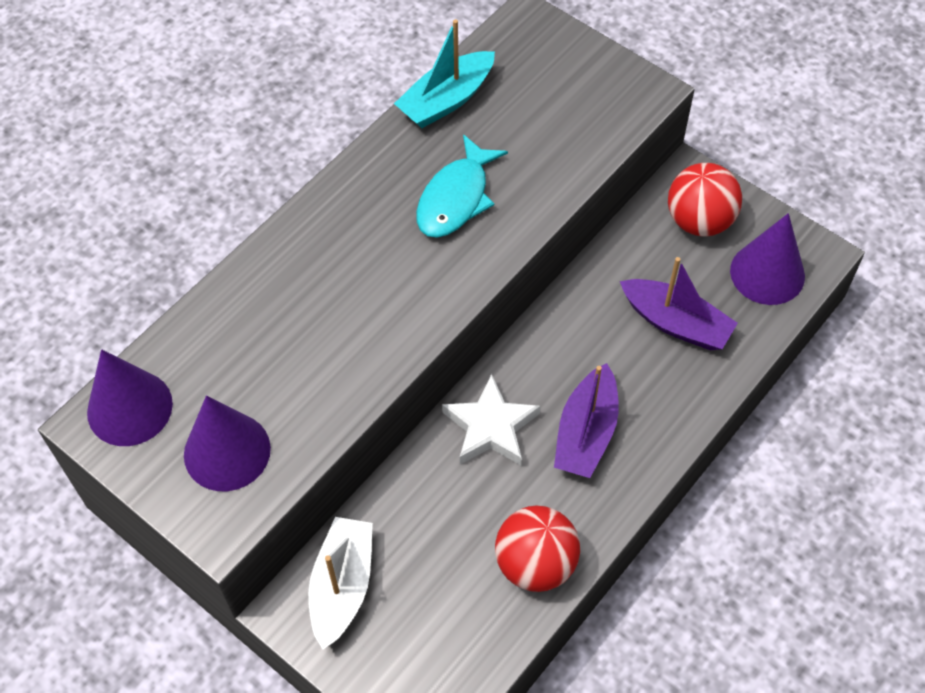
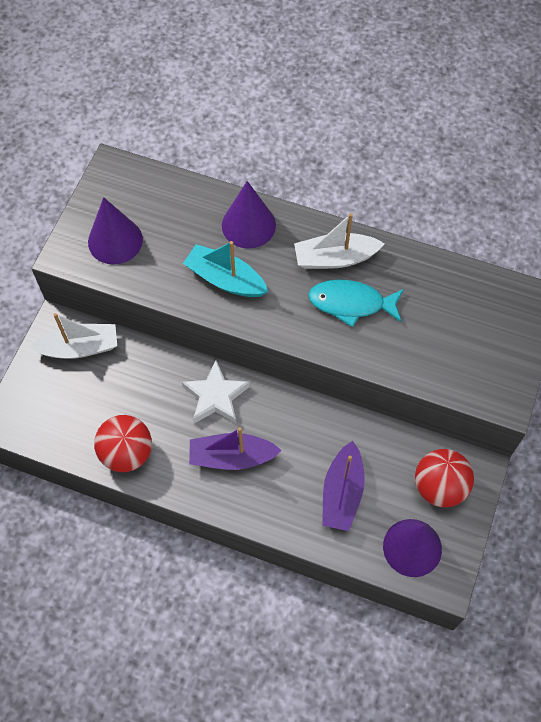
camera: 70 degrees right, 5 degrees up
(129, 408) = (127, 181): purple cone -> purple cone (248, 225)
(381, 194) = (335, 258): none -> white boat
(446, 100) = (433, 271): turquoise boat -> turquoise boat (225, 279)

